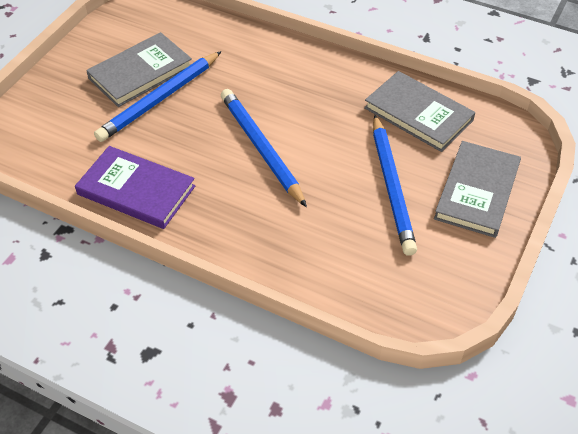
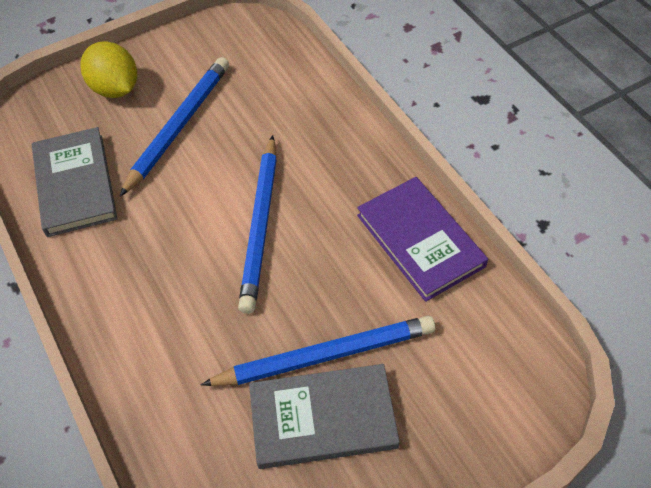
camera: 145 degrees left, 5 degrees up
(477, 191) = (115, 89): grey book -> yellow lemon

